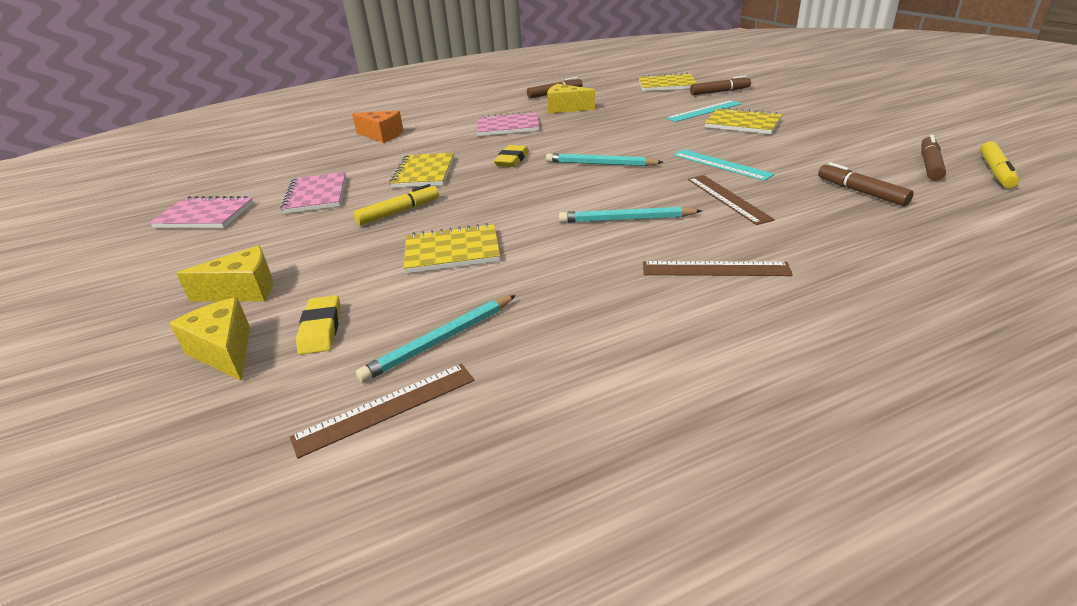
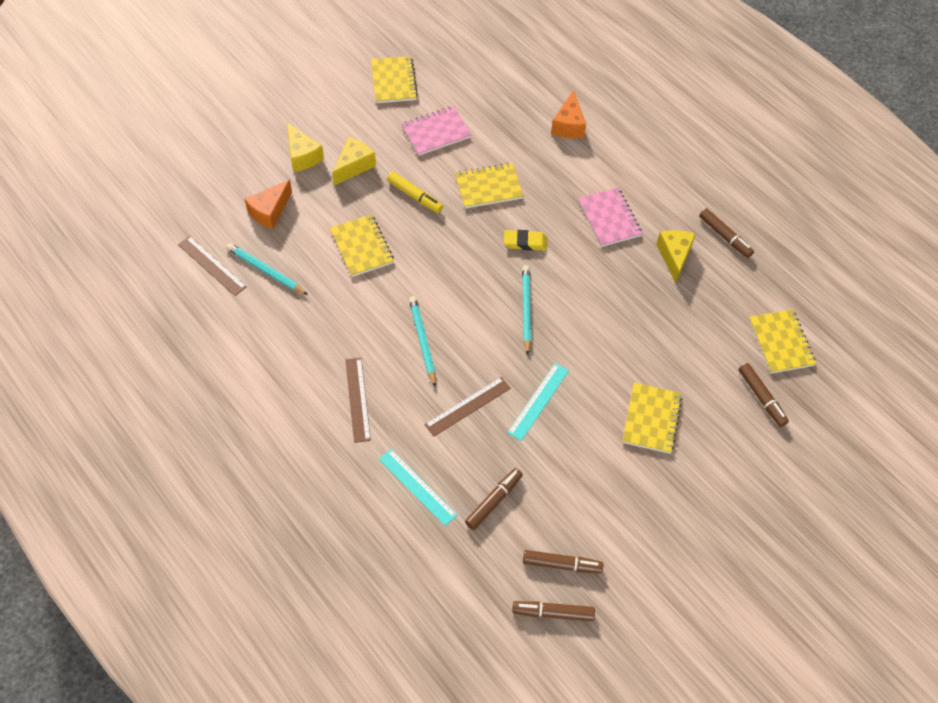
camera: 70 degrees right, 25 degrees up
(205, 215) = (394, 81): pink notebook -> yellow notebook
(224, 351) = (246, 178): yellow cheese -> yellow cheese (354, 166)
(321, 329) = (270, 211): yellow eraser -> orange cheese
(704, 111) = (687, 384): turquoise ruler -> turquoise ruler (417, 487)
(995, 172) = (553, 613): yellow marker -> brown marker

